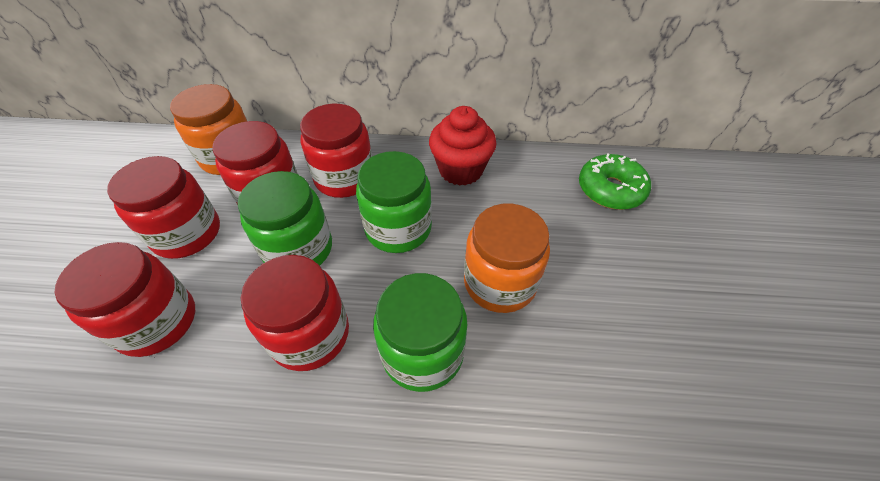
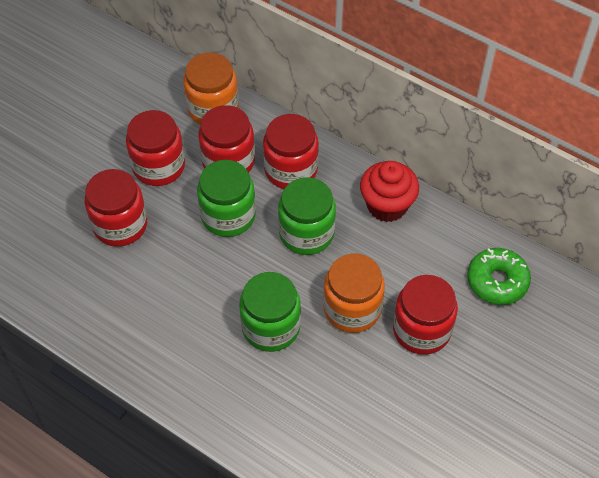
camera: 30 degrees right, 5 degrees up
(310, 334) = (208, 280): red jar -> red jar (421, 330)

